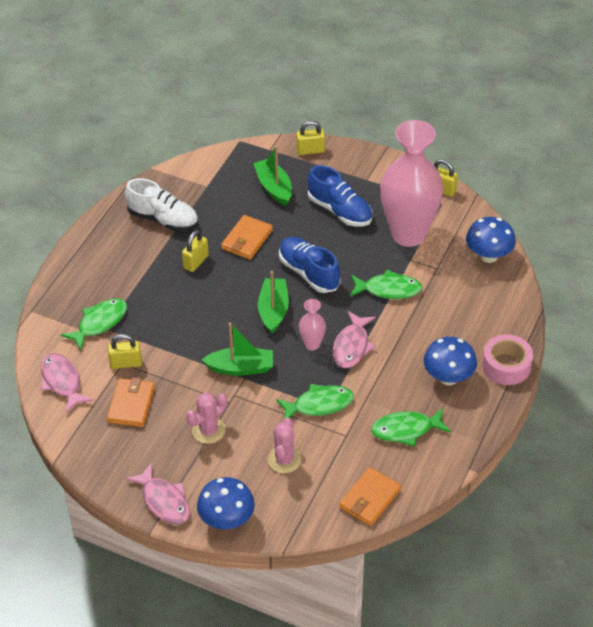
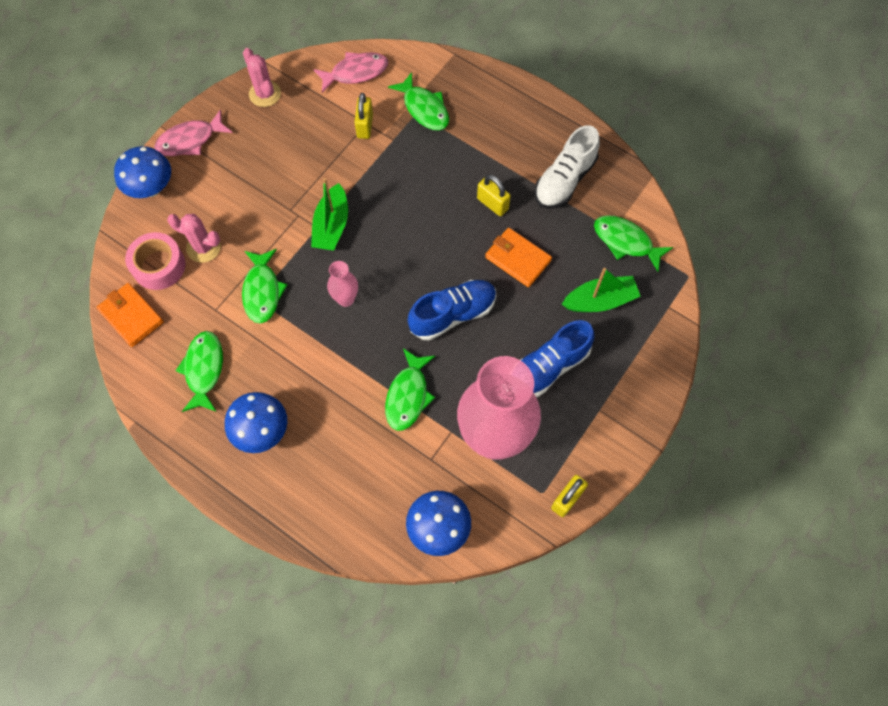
camera: 100 degrees right, 20 degrees up
(131, 404) = (311, 125): orange wallet -> none
(208, 430) = (260, 186): pink cactus -> pink cactus (265, 94)
(216, 178) = (625, 242): none -> green fish
(273, 310) = (404, 269): green boat -> none
(310, 150) = (661, 353): yellow padlock -> none
(352, 346) = (333, 338): pink fish -> none
(506, 366) = (260, 500): pink tape -> pink tape (159, 266)

